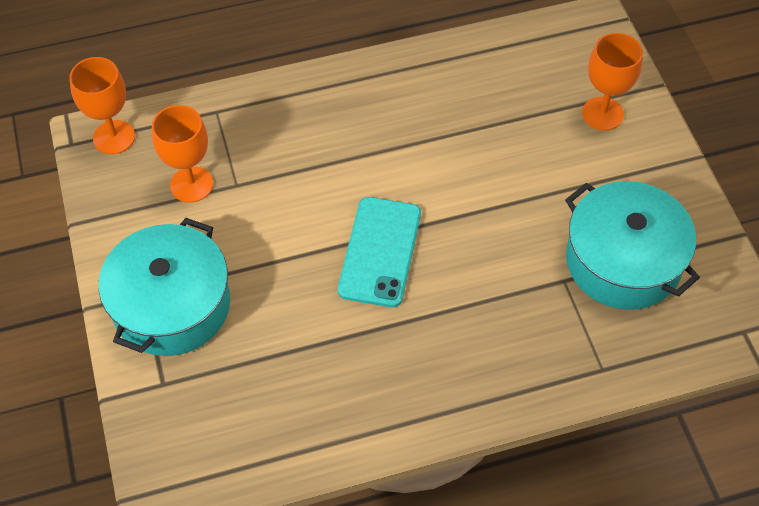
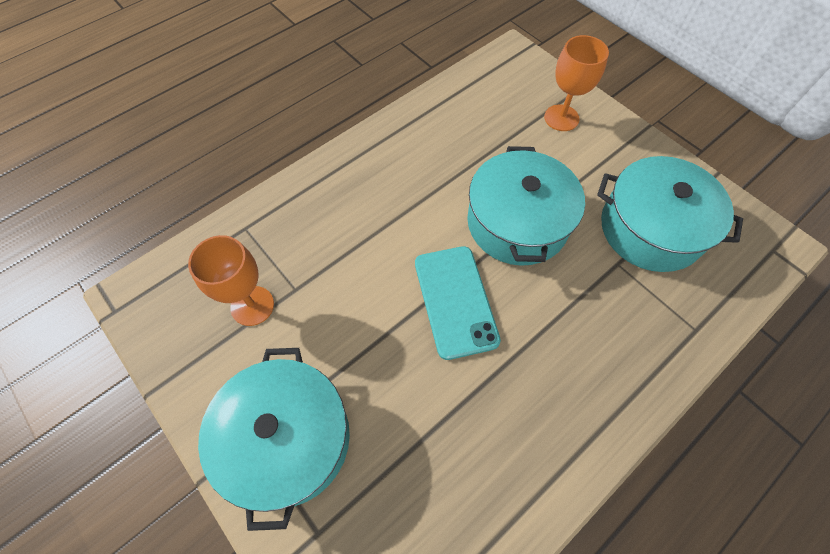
camera: 25 degrees left, 5 degrees up
(114, 137) = (156, 288): orange goblet -> none
(485, 203) = (517, 223): none -> turquoise pot

